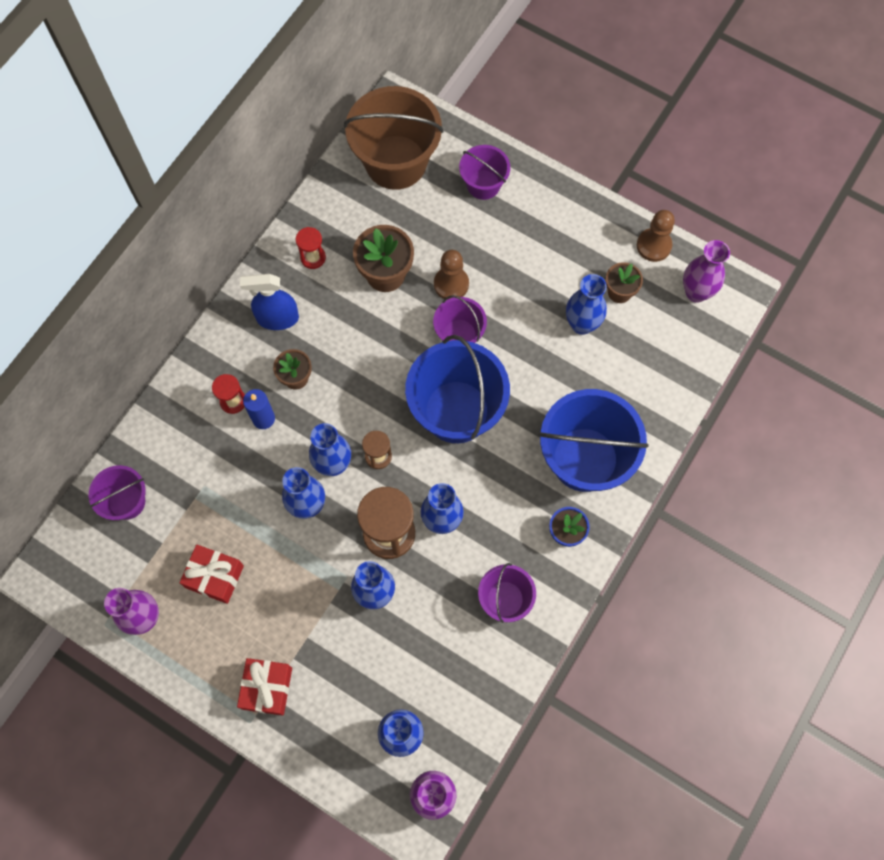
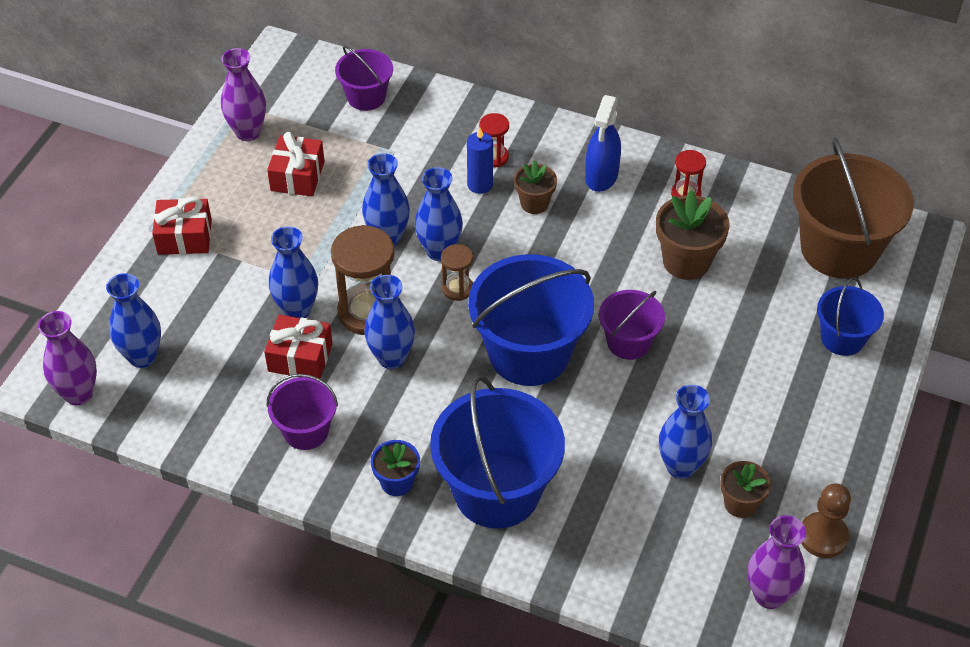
camera: 80 degrees right, 20 degrees down
(277, 318) = (601, 176): blue spray bottle -> blue spray bottle turned 150 degrees counterclockwise
(428, 596) = (300, 357): none -> red gift
(451, 284) = (694, 325): brown pawn -> none
(483, 185) = (842, 338): purple bucket -> blue bucket

